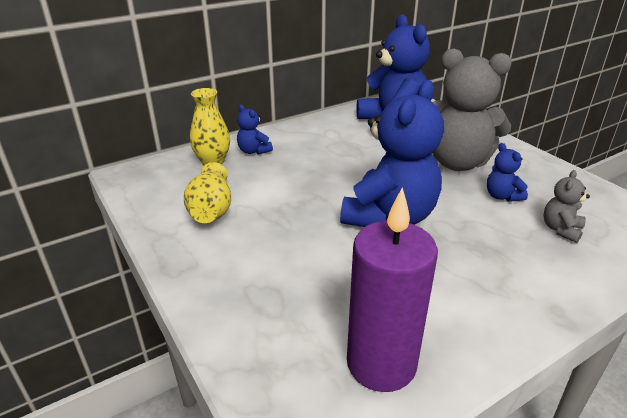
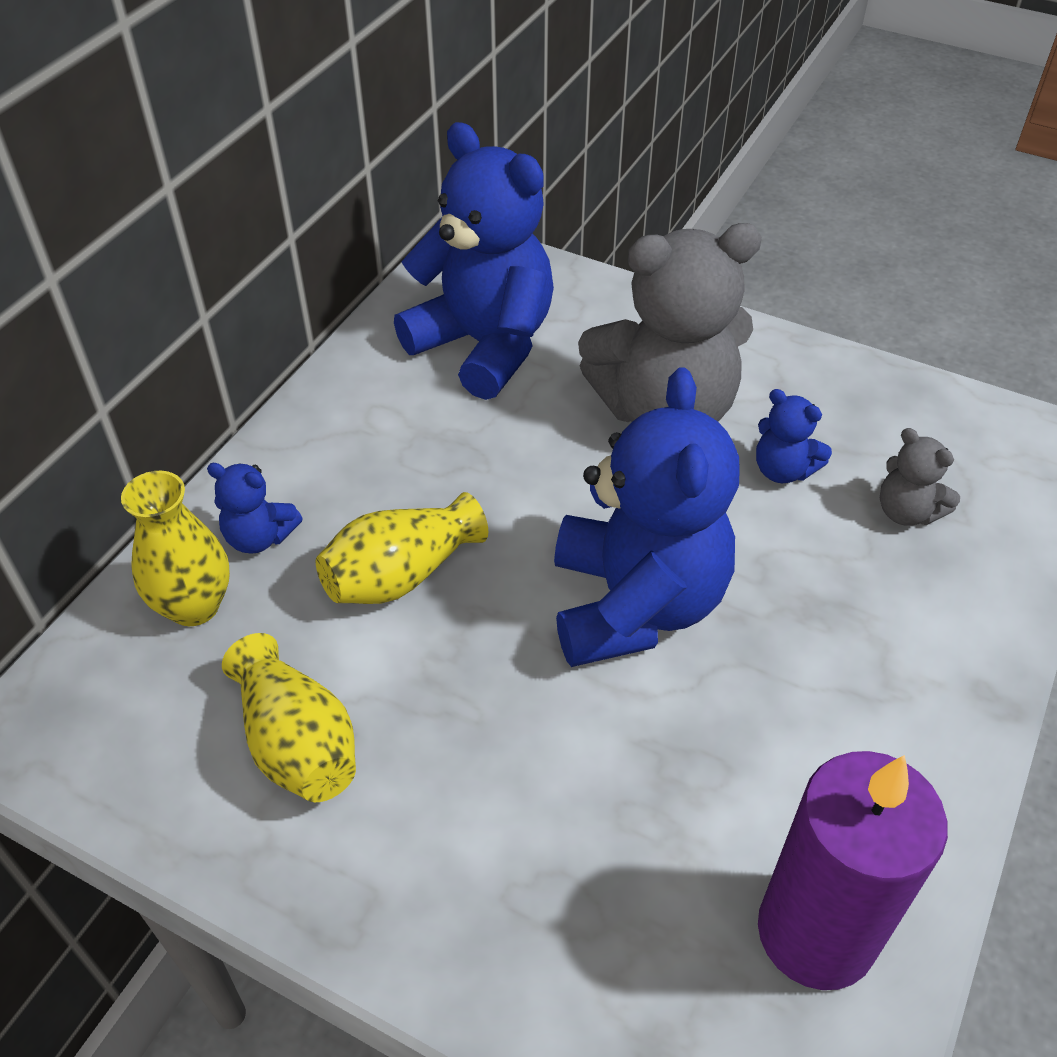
camera: 30 degrees left, 15 degrees up
(296, 177) = (401, 575): none -> yellow vase
(561, 229) = (906, 512): grey teddy bear -> grey teddy bear turned 45 degrees counterclockwise

